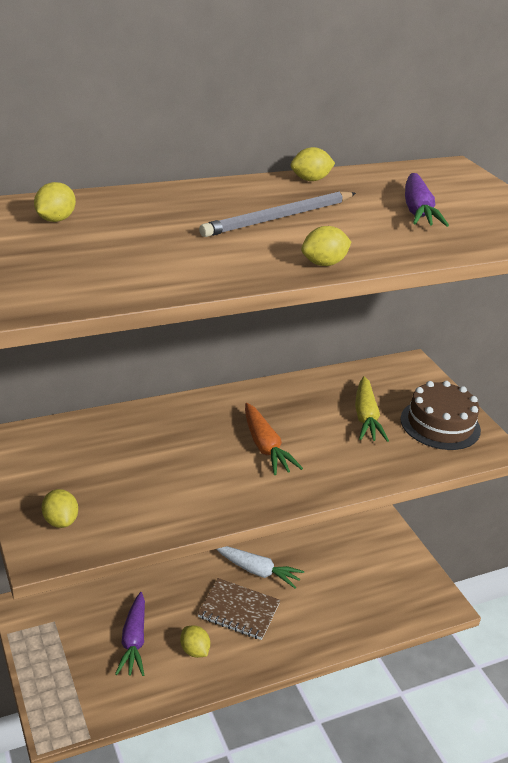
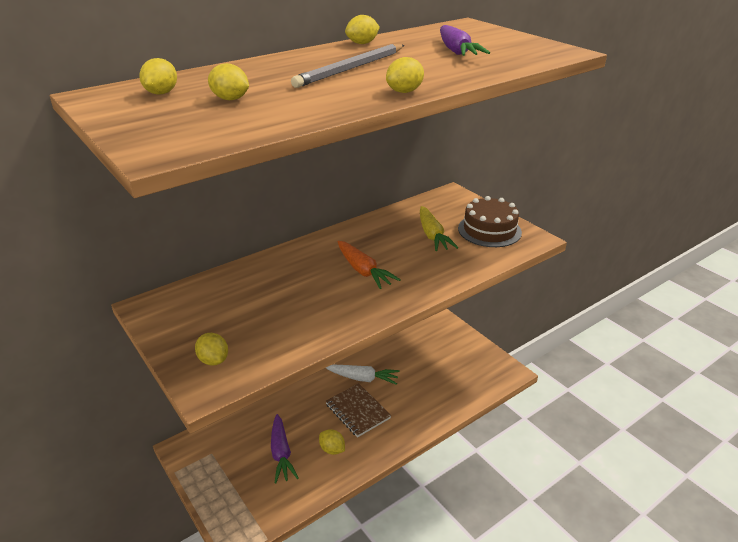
camera: 10 degrees left, 0 degrees up
(125, 241) = (230, 99): none -> yellow lemon
(238, 611) = (357, 411): brown notebook -> brown notebook turned 45 degrees clockwise

